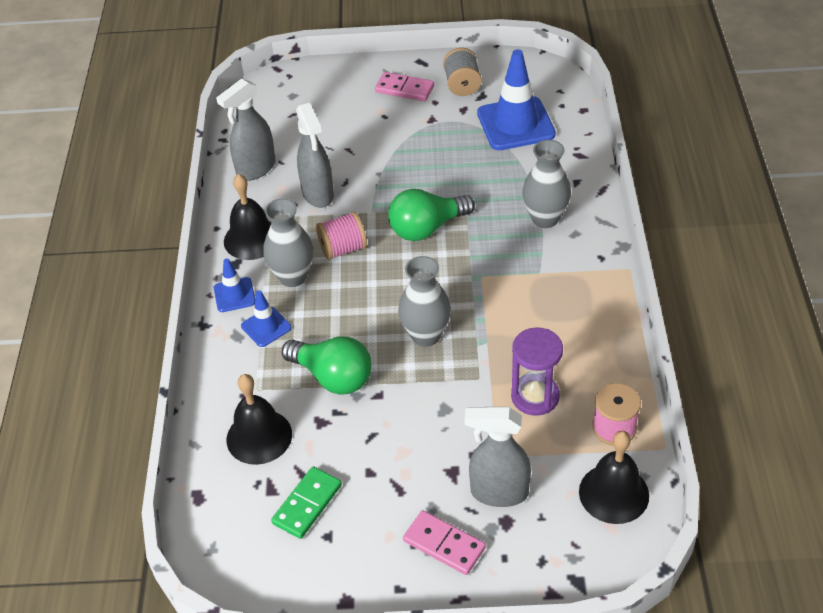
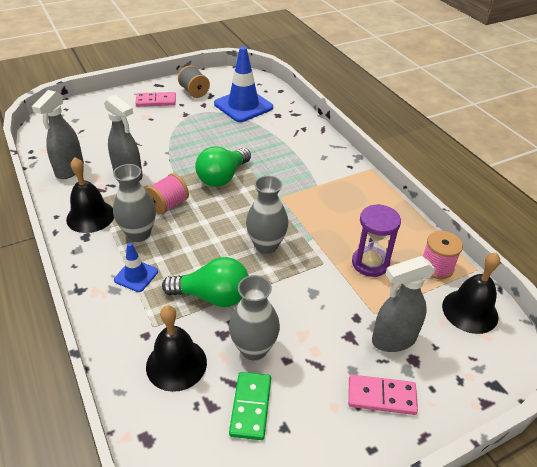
camera: 30 degrees left, 5 degrees down
(234, 295) = (96, 260): blue traffic cone -> none
(545, 218) = (299, 153): grey vase -> grey vase (254, 348)

